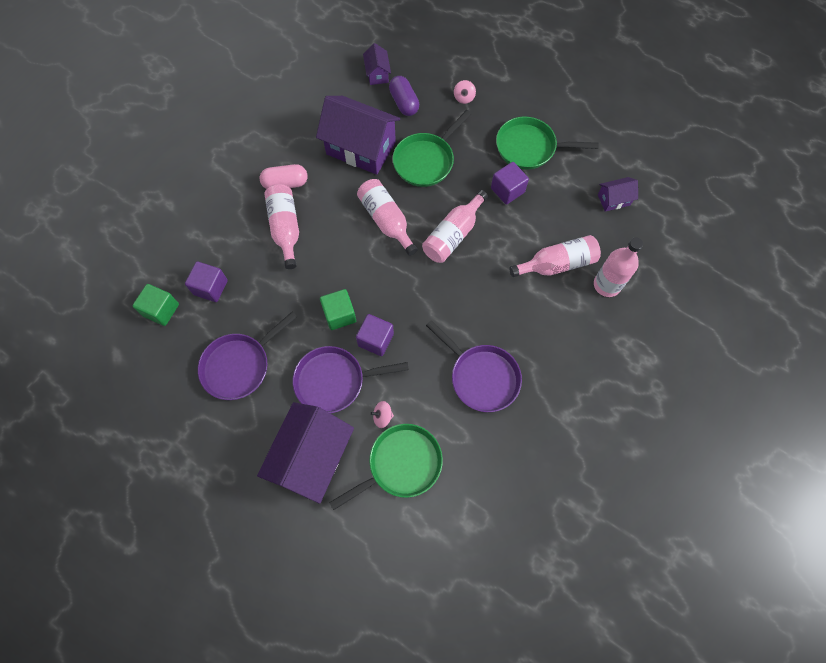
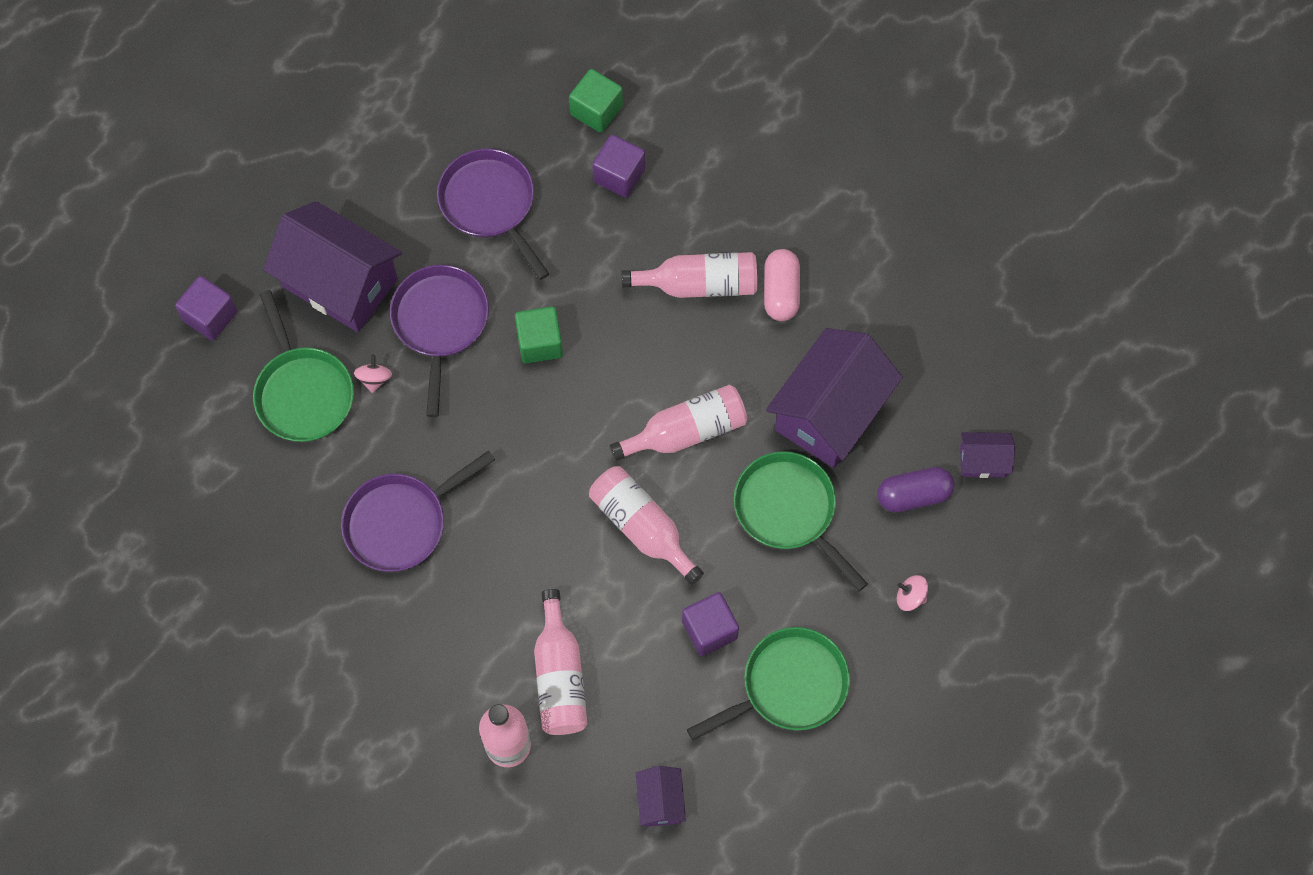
camera: 100 degrees right, 0 degrees up
(375, 340) = (490, 387): purple cube -> purple cube (210, 316)
(529, 147) = (788, 686): green pan -> green pan turned 45 degrees clockwise

